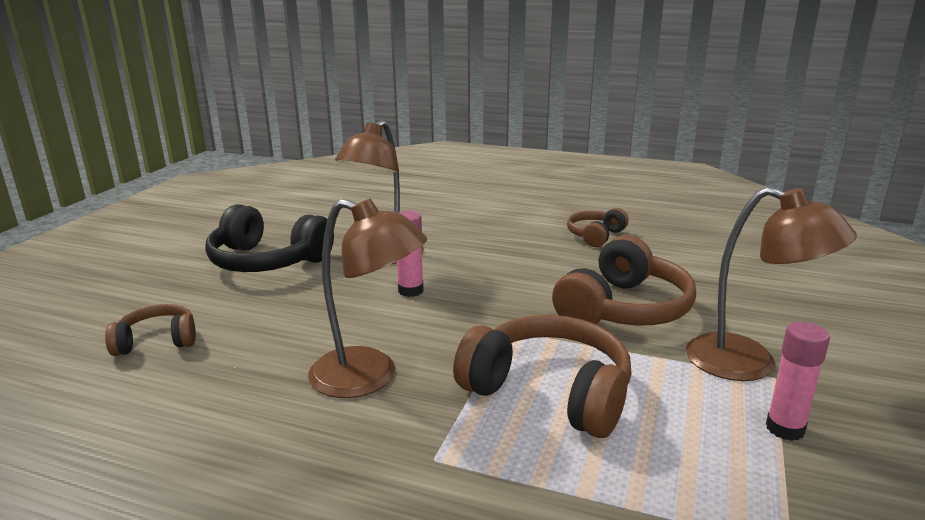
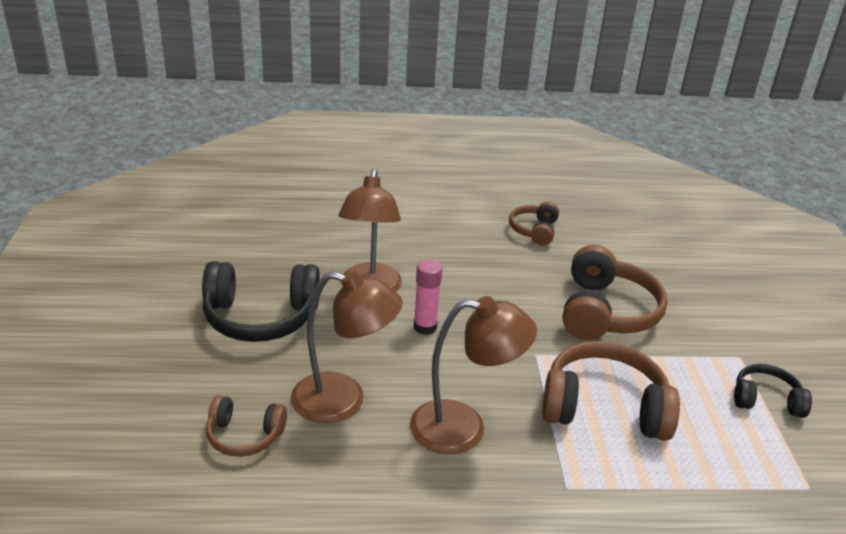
camera: 25 degrees left, 10 degrees up
(157, 341) = (244, 436): brown headphones -> brown headphones turned 135 degrees counterclockwise
(749, 363) = (718, 348): brown lamp -> brown lamp (343, 401)
(785, 429) = (766, 400): pink glue stick -> black headphones

